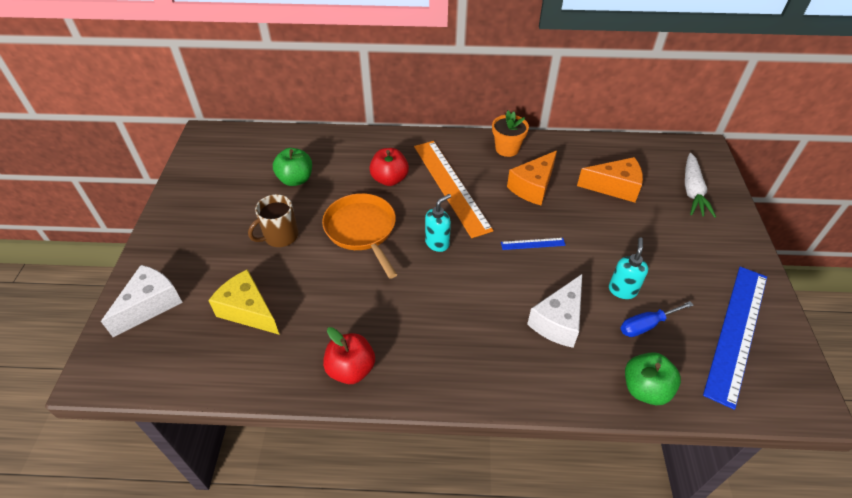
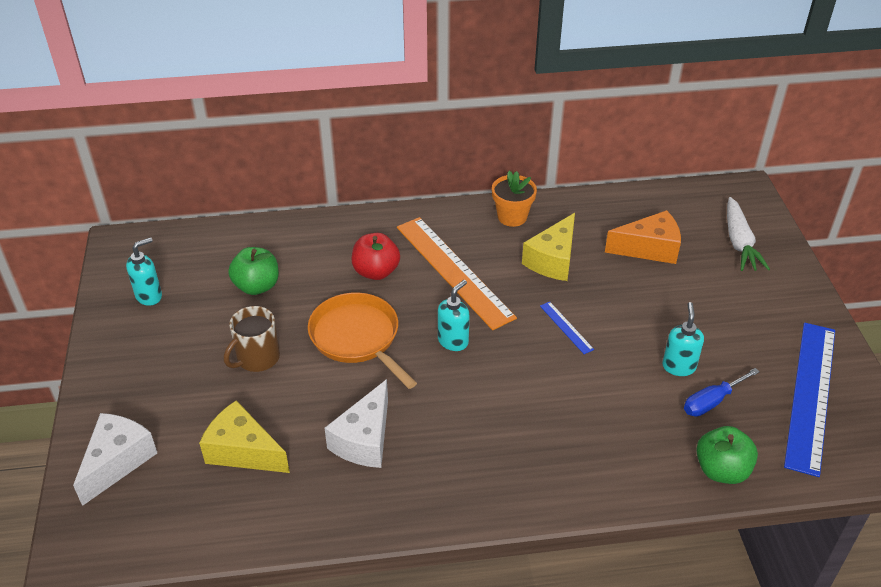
camera: 10 degrees left, 5 degrees down
(214, 177) = (149, 296): none -> turquoise soap dispenser
(351, 369) = (386, 498): red apple -> none
(533, 187) = (553, 260): orange cheese -> yellow cheese
(533, 243) = (566, 327): blue ruler -> blue ruler turned 75 degrees clockwise
(558, 321) = (613, 411): white cheese -> white cheese (364, 439)

